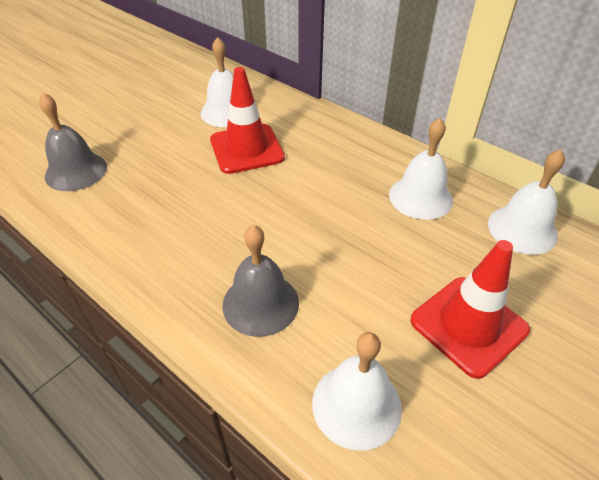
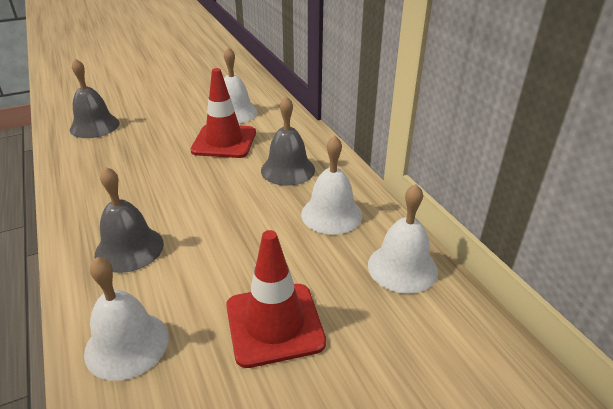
camera: 25 degrees right, 10 degrees down
(339, 162) = (288, 170): none -> grey bell

